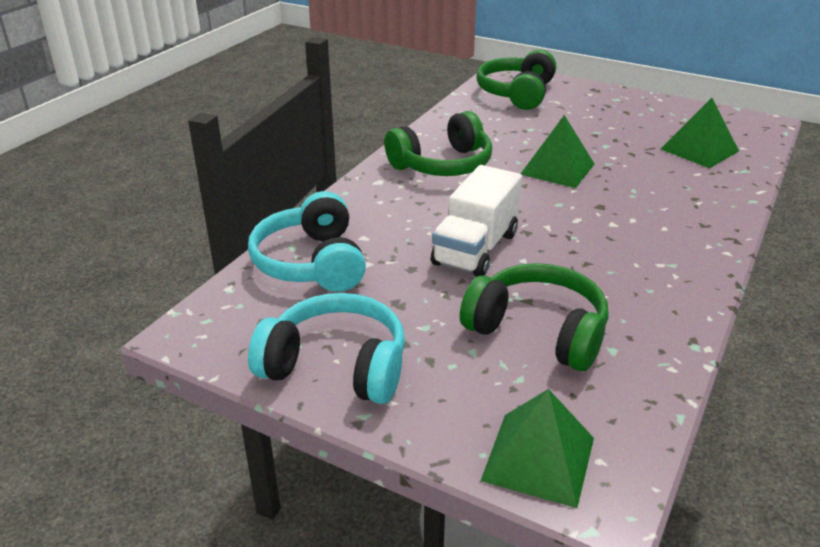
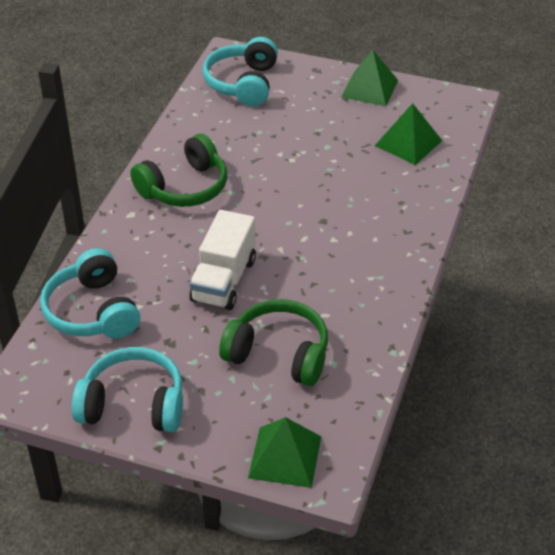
camera: 10 degrees left, 10 degrees up
(517, 93) = (243, 83): green headphones -> turquoise headphones
(557, 169) = (286, 180): green pyramid -> green pyramid (370, 88)

